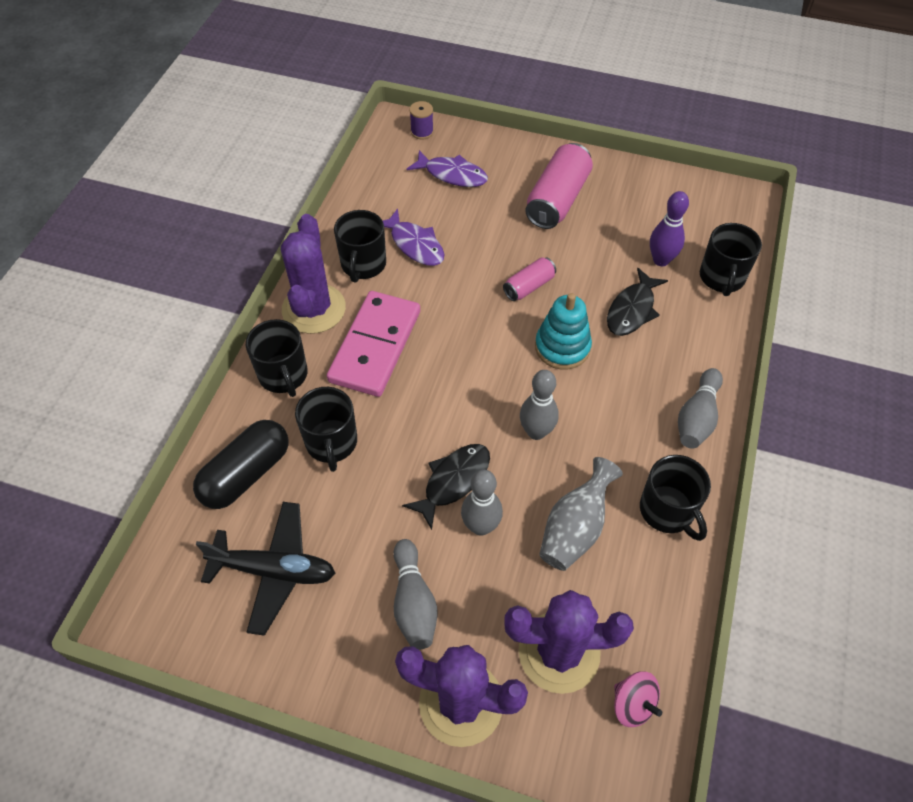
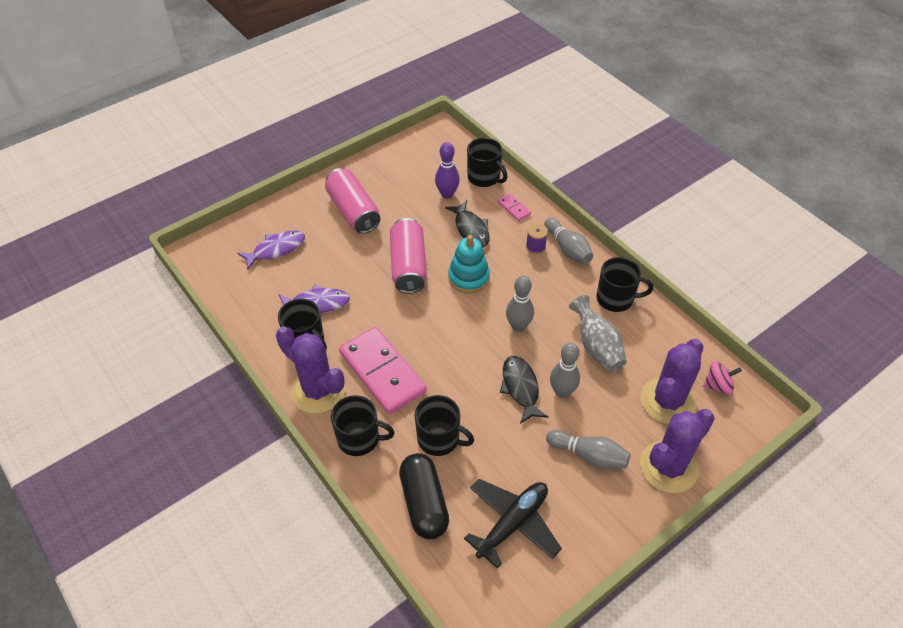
camera: 55 degrees left, 5 degrees down
(422, 132) = (218, 243): purple spool -> purple spool (535, 247)
(529, 286) = (408, 266): pink can -> pink can, size x1.82
(704, 331) = (514, 208): none -> pink domino

